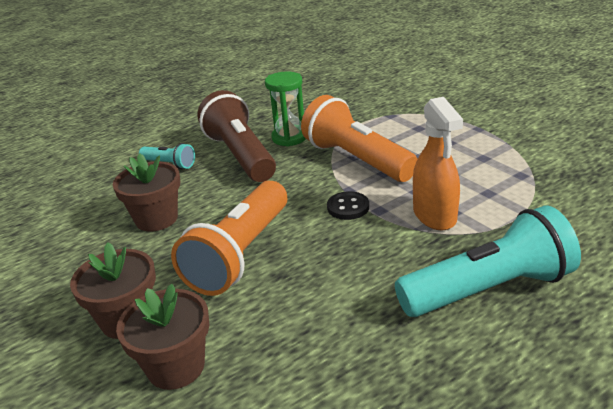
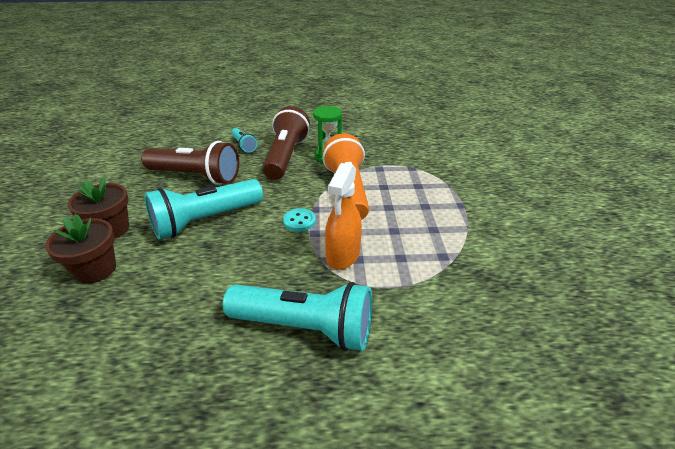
camera: 30 degrees right, 5 degrees up
(156, 219) = (196, 176): brown flower pot -> brown flashlight
(240, 254) = (205, 220): orange flashlight -> turquoise flashlight
(348, 207) = (299, 221): black button -> turquoise button

